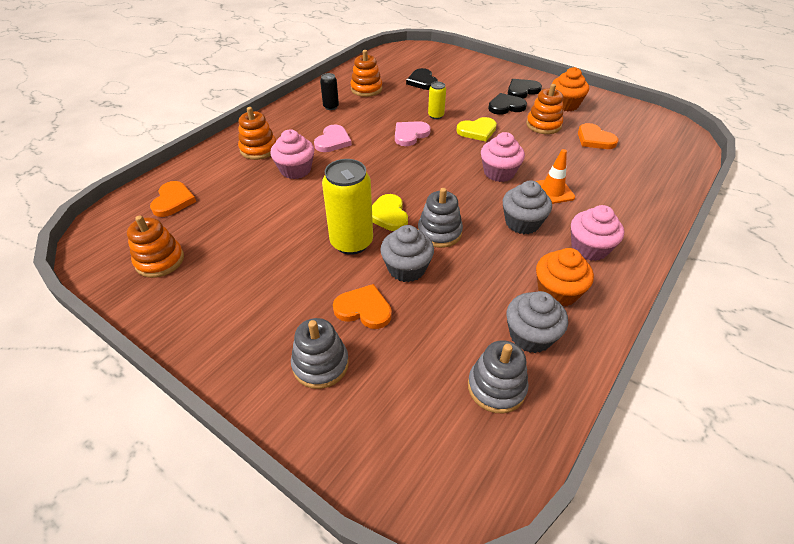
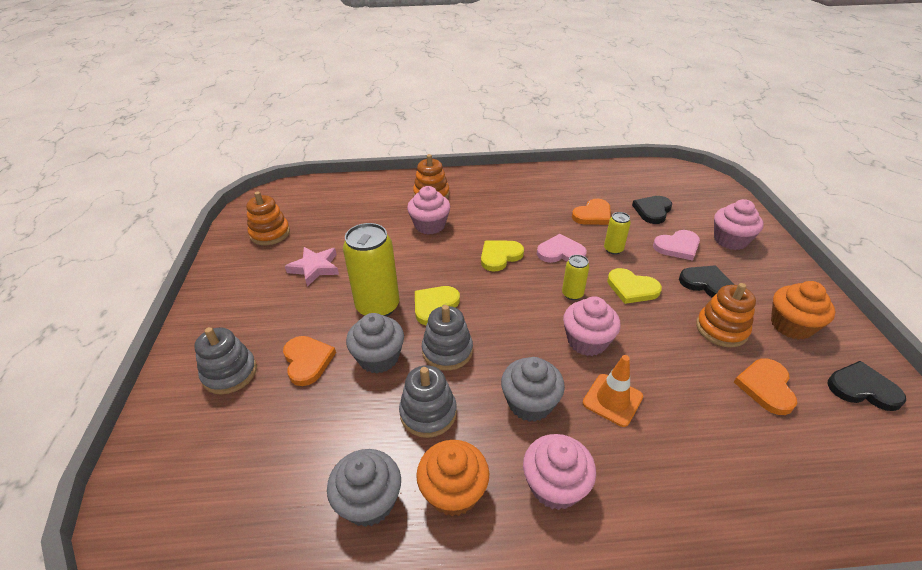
camera: 50 degrees right, 5 degrees down
(173, 201) = (332, 199): orange heart -> orange heart (593, 215)
(255, 254) = (315, 268): none -> pink star
(331, 107) = (533, 190): black can -> none
(333, 141) = (490, 219): pink heart -> pink heart (677, 247)
(366, 89) = (587, 191): orange stacking toy -> none
(378, 159) = (500, 256): none -> yellow heart
(454, 154) = (572, 294): none -> yellow can
(483, 77) = (730, 240): none -> pink cupcake
(496, 387) = (281, 509): grey stacking toy -> grey stacking toy (428, 413)
(522, 90) = (757, 279): black heart -> black heart (862, 388)

